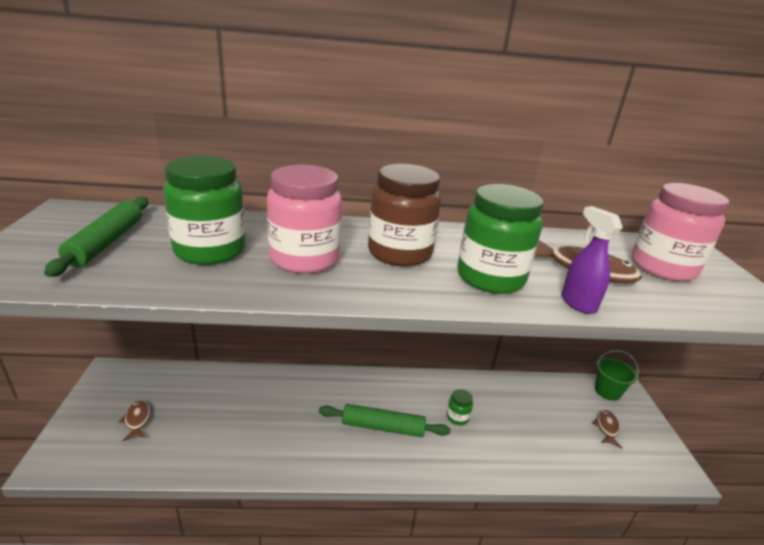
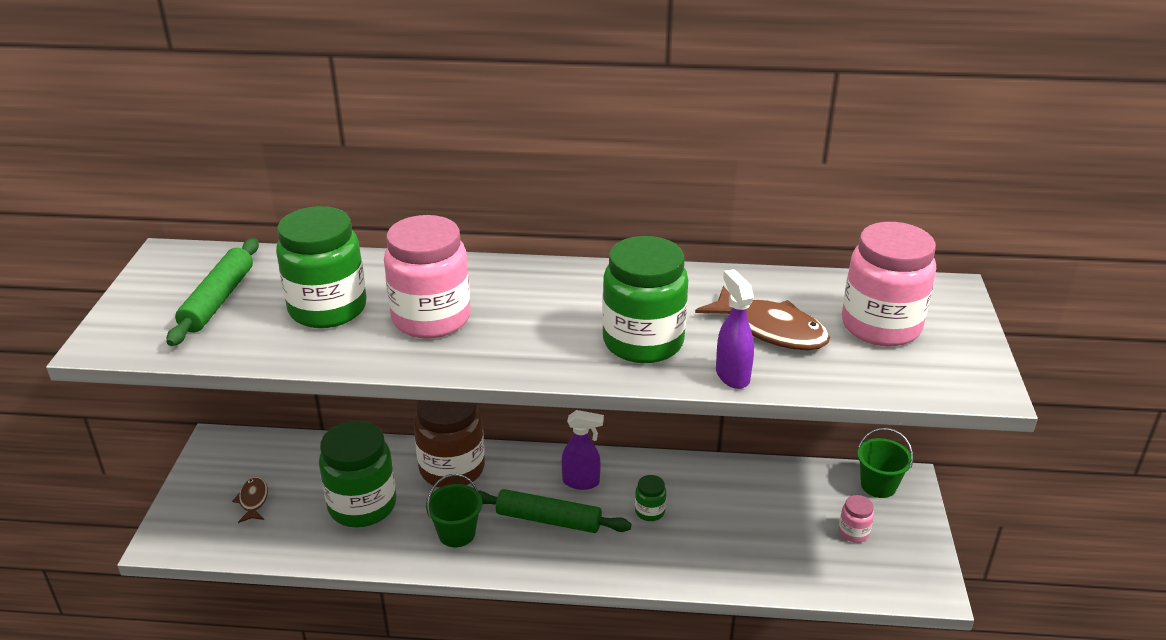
camera: 10 degrees right, 5 degrees up
(231, 421) = (362, 505): none -> green jar
(311, 442) = (457, 533): none -> green bucket
(399, 253) = (545, 309): brown jar -> brown jar (452, 469)
(401, 395) = (581, 482): none -> purple spray bottle
(606, 428) = (853, 532): brown fish -> pink jar

